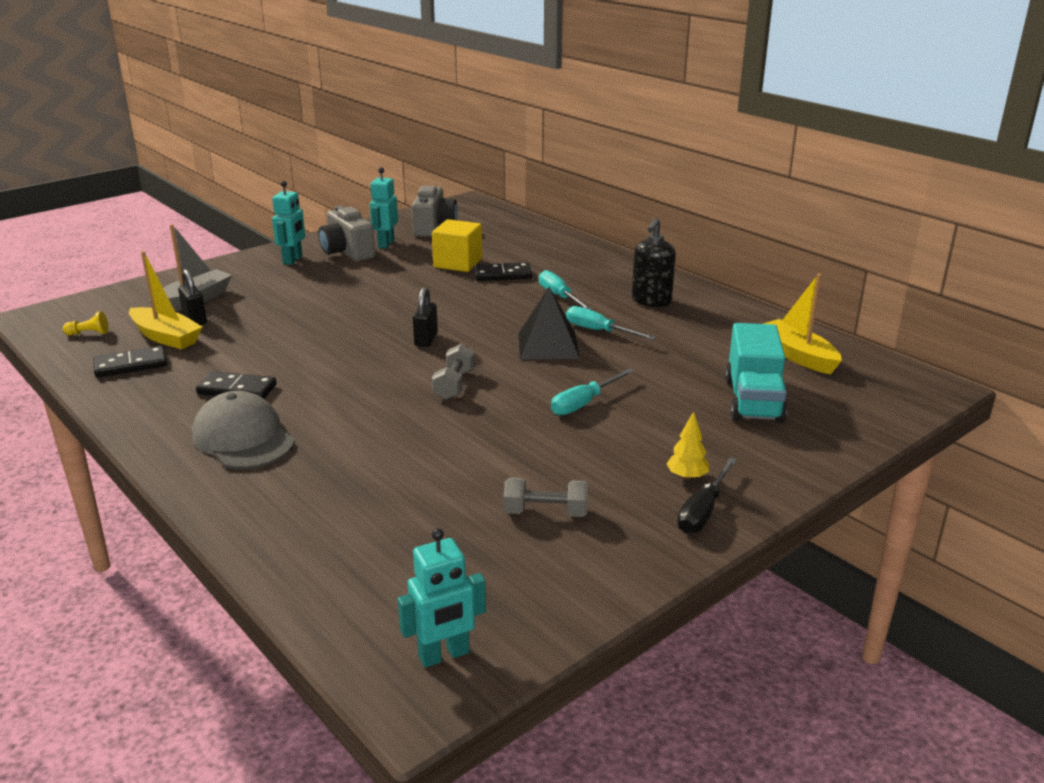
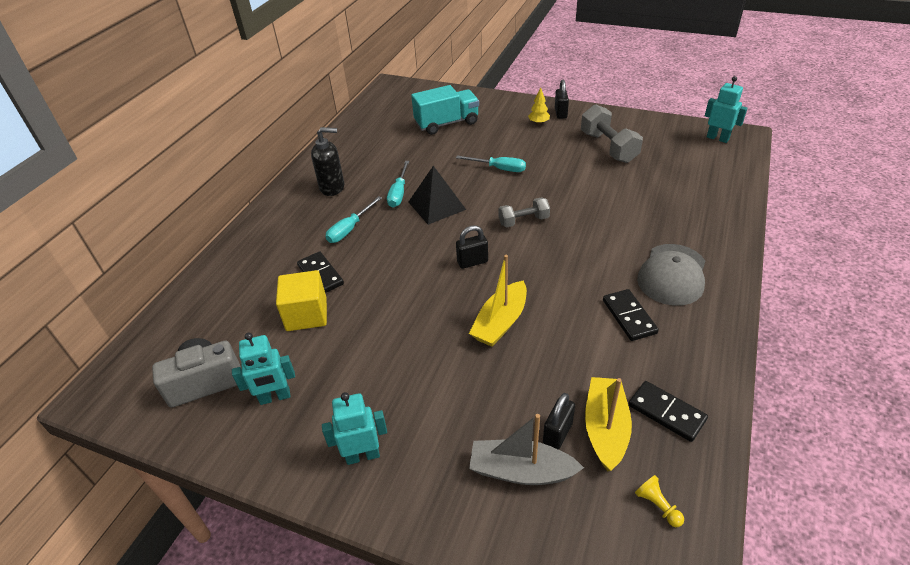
camera: 115 degrees left, 15 degrees up
(347, 252) = (316, 417): grey camera -> none
(545, 512) = (608, 147): grey dumbbell -> grey dumbbell, size x1.63
(703, 511) = (560, 113): black screwdriver -> black padlock
(797, 356) = (381, 122): yellow boat -> yellow boat (500, 322)

